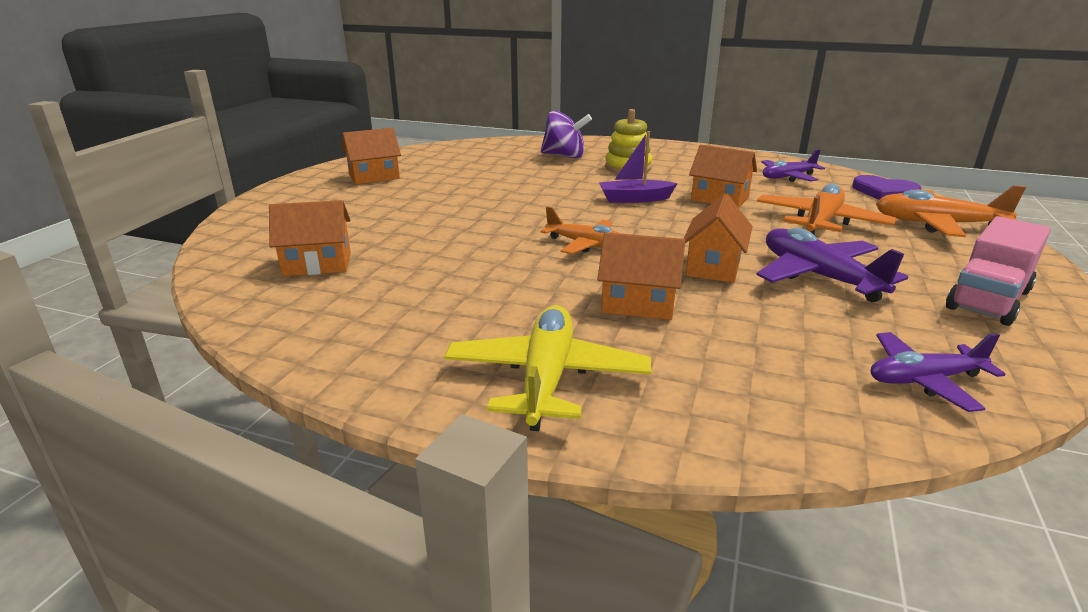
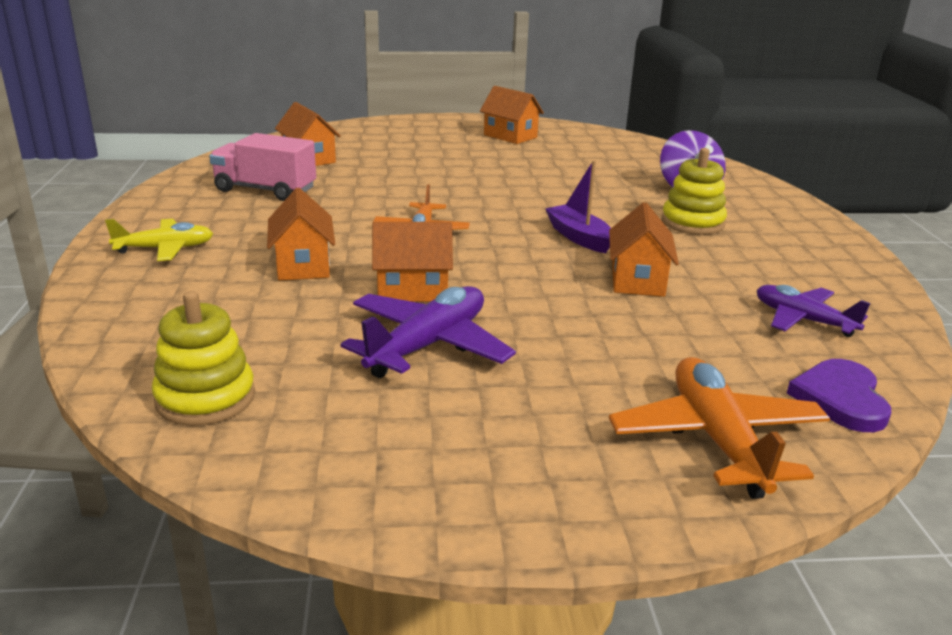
camera: 65 degrees right, 0 degrees up
(546, 378) = (165, 249): yellow plane -> yellow plane, size x0.66
(820, 223) = (616, 345): orange plane -> none
(924, 380) = (205, 398): purple plane -> yellow stacking toy
(988, 299) = (435, 457): pink truck -> pink truck (265, 190)

